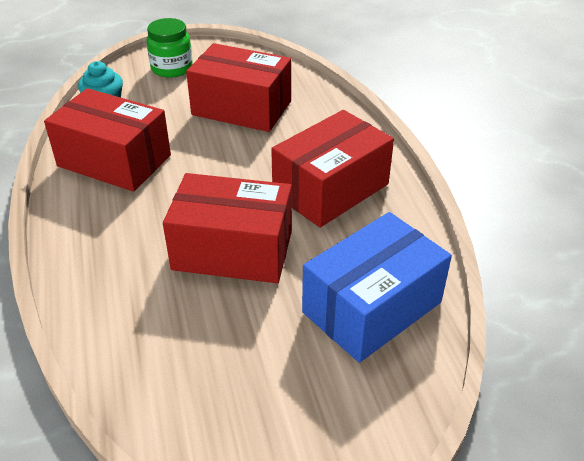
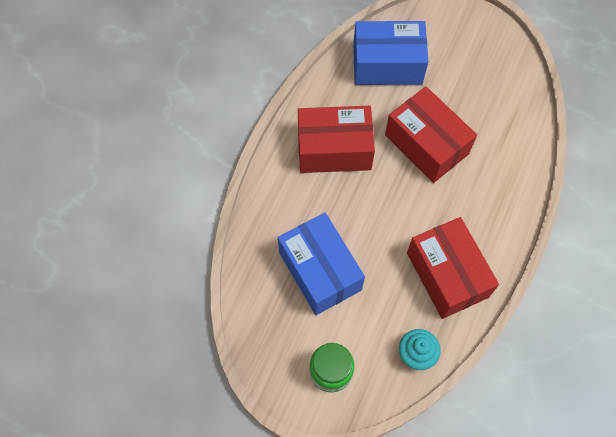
camera: 140 degrees left, 25 degrees up
(241, 108) = (320, 271): red box -> blue box

